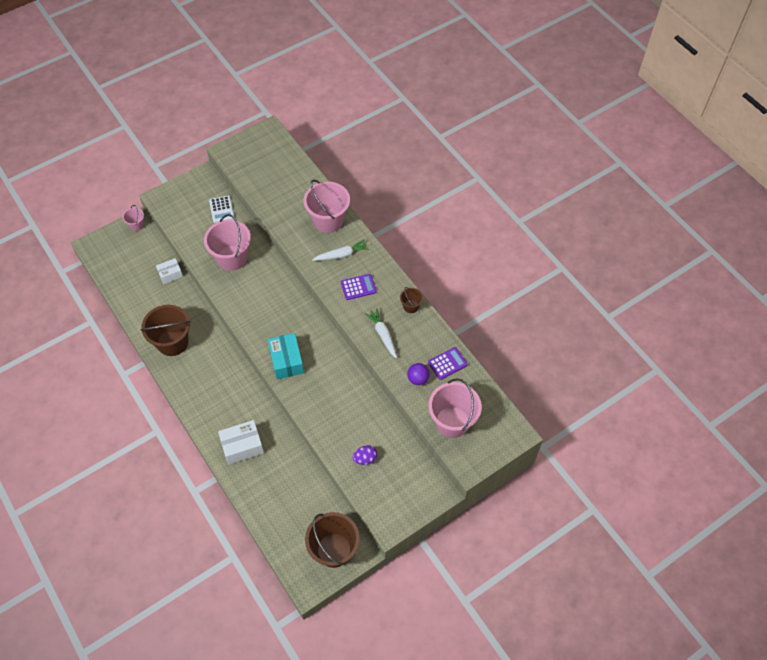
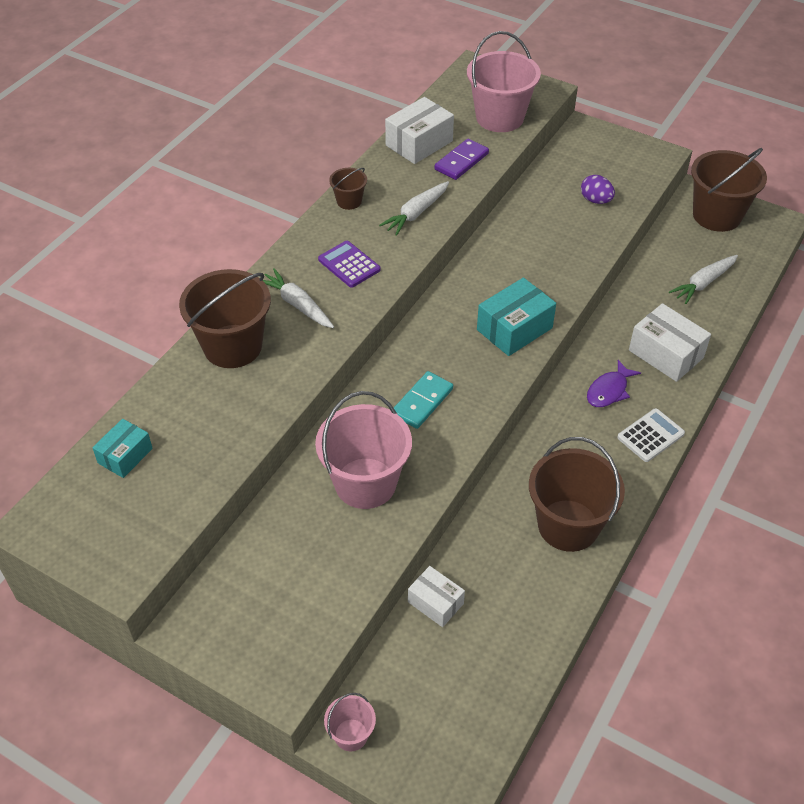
camera: 115 degrees left, 10 degrees down
(221, 209) = (260, 553): white calculator -> white calculator (650, 436)
(235, 403) = (609, 391): none -> purple fish
(264, 298) = (422, 402): none -> turquoise domino
(281, 501) = (703, 283): none -> white carrot
(286, 165) = (125, 456): none -> turquoise box
(328, 220) = (232, 346): pink bucket -> brown bucket
(418, 379) = (461, 161): purple ball -> purple domino
(447, 363) = (419, 143): purple calculator -> white box

